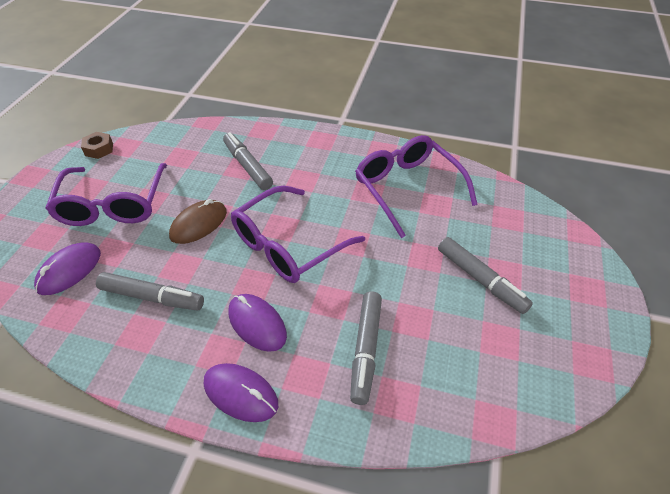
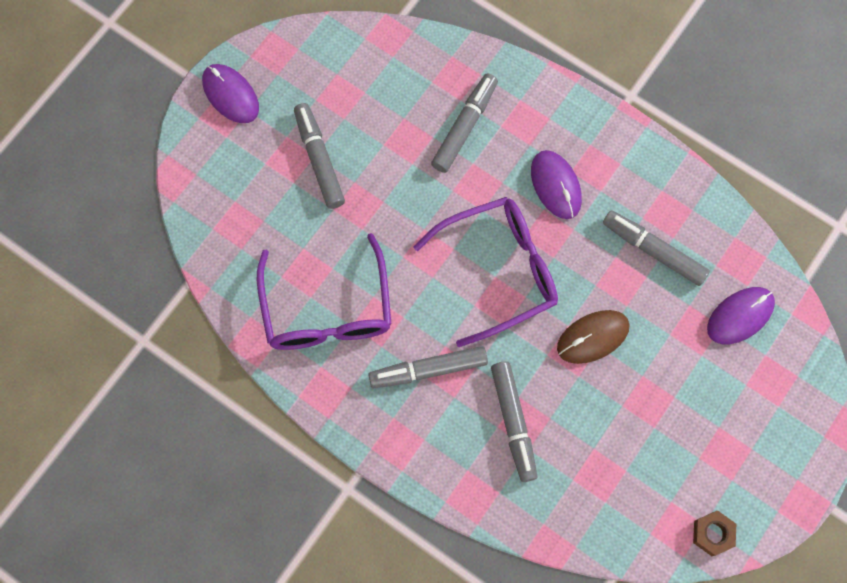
camera: 160 degrees left, 25 degrees up
(113, 205) = (693, 407): purple glasses -> none
(240, 393) = (585, 124): purple mouse -> purple mouse (230, 95)
(318, 176) = (428, 370): none -> grey marker

